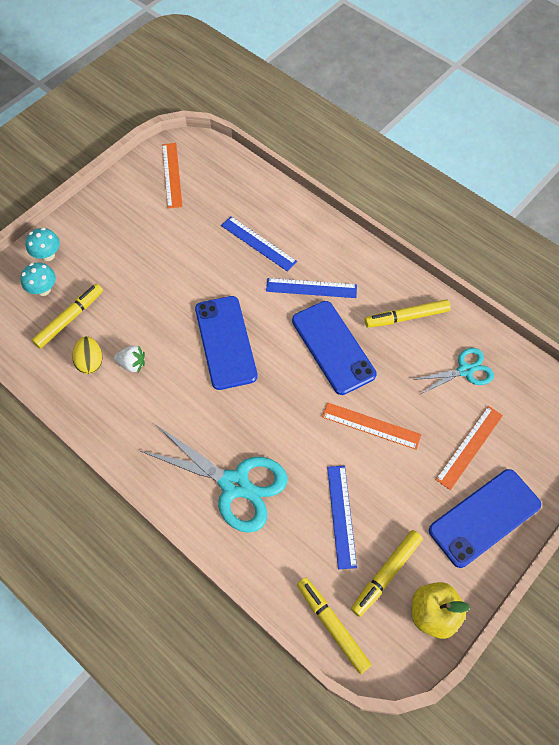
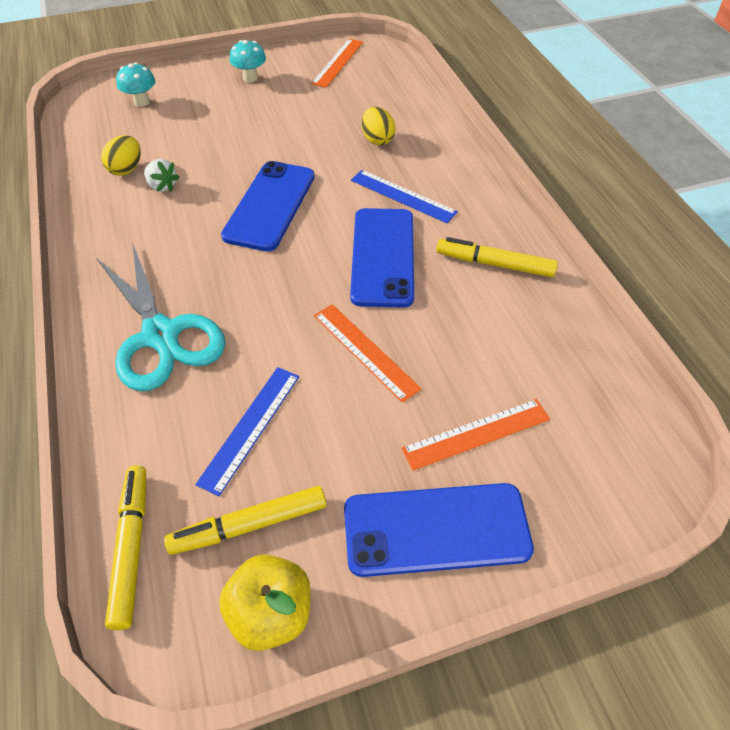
camera: 30 degrees right, 10 degrees down
(48, 255) = (170, 80): turquoise mushroom -> turquoise mushroom (250, 78)
(69, 319) = (142, 130): yellow marker -> none
(258, 243) = (377, 140): blue ruler -> yellow egg
(465, 370) = (532, 348): turquoise scissors -> none

